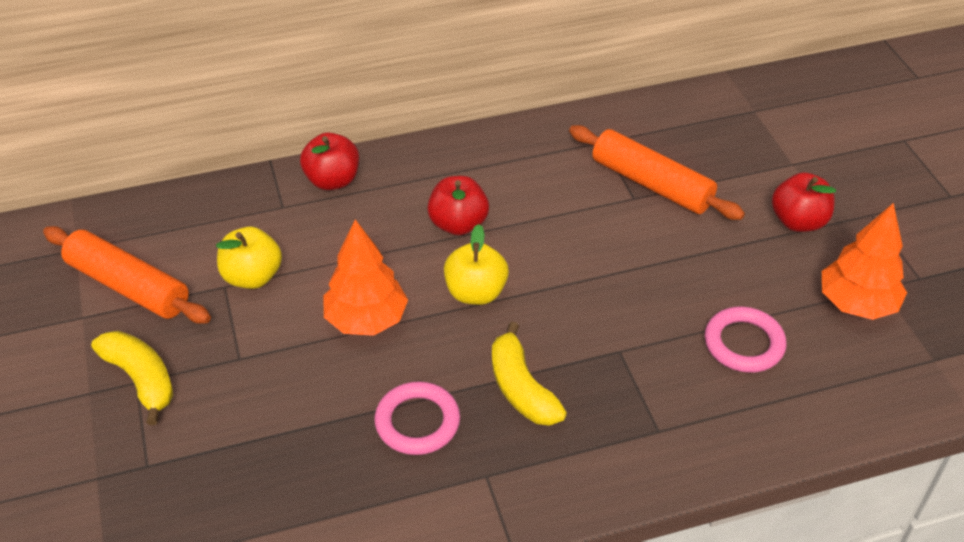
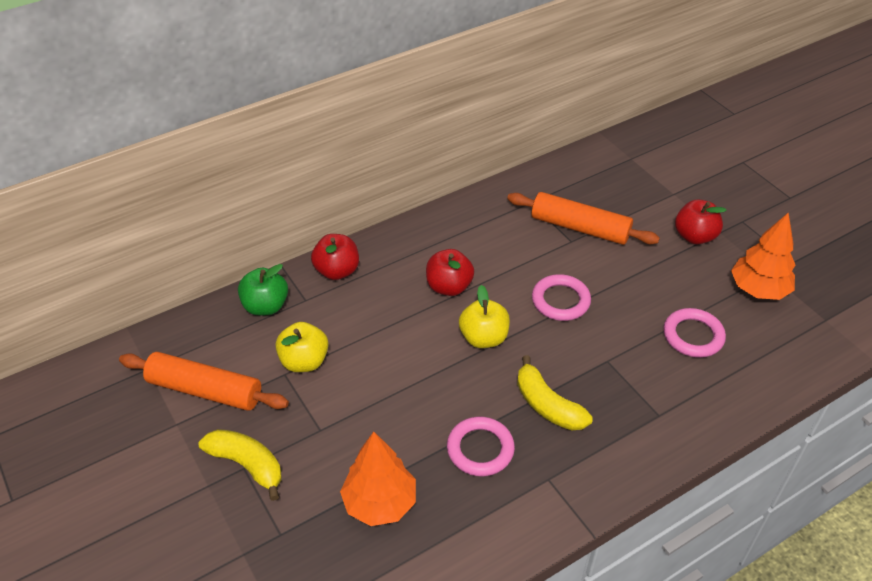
camera: 15 degrees left, 0 degrees up
(234, 205) = (265, 306): none -> green apple
(366, 320) = (408, 377): orange tree -> orange tree (380, 503)
(590, 267) = (560, 301): none -> pink ring

